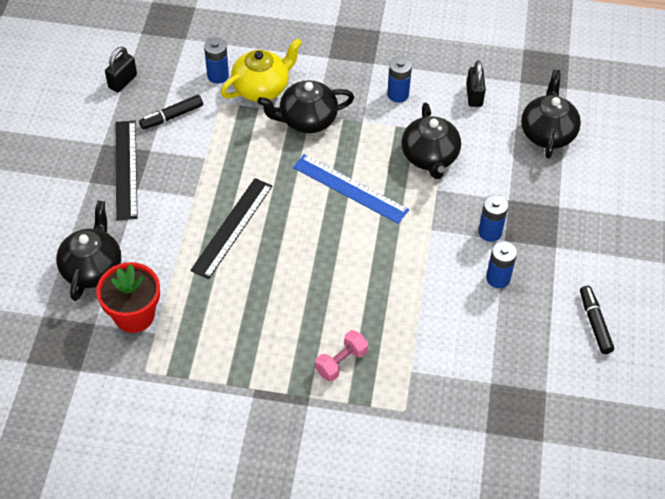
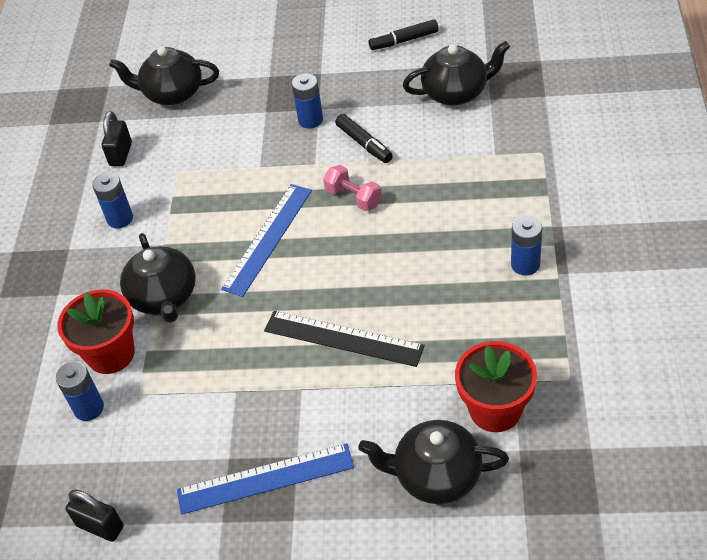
camera: 90 degrees left, 5 degrees down
(126, 169) = (265, 478): black ruler -> blue ruler
(172, 116) = (166, 446): black marker -> black marker (364, 143)
(262, 87) = (111, 354): yellow teapot -> red flower pot
(341, 362) = (501, 208): pink dumbbell -> pink dumbbell (353, 198)
(430, 157) = (214, 178): black teapot -> black teapot (456, 92)
(474, 96) = (121, 154): black padlock -> black padlock turned 75 degrees counterclockwise
(498, 278) = (367, 108): blue battery -> blue battery (525, 264)

